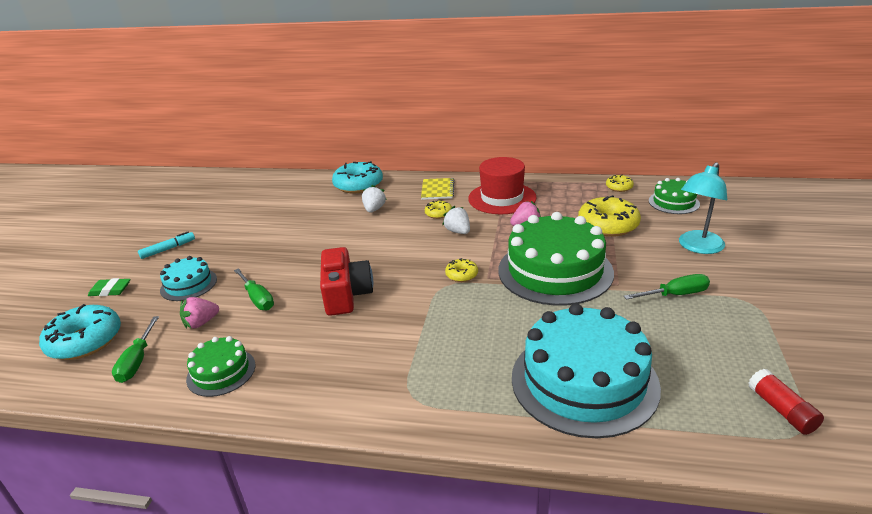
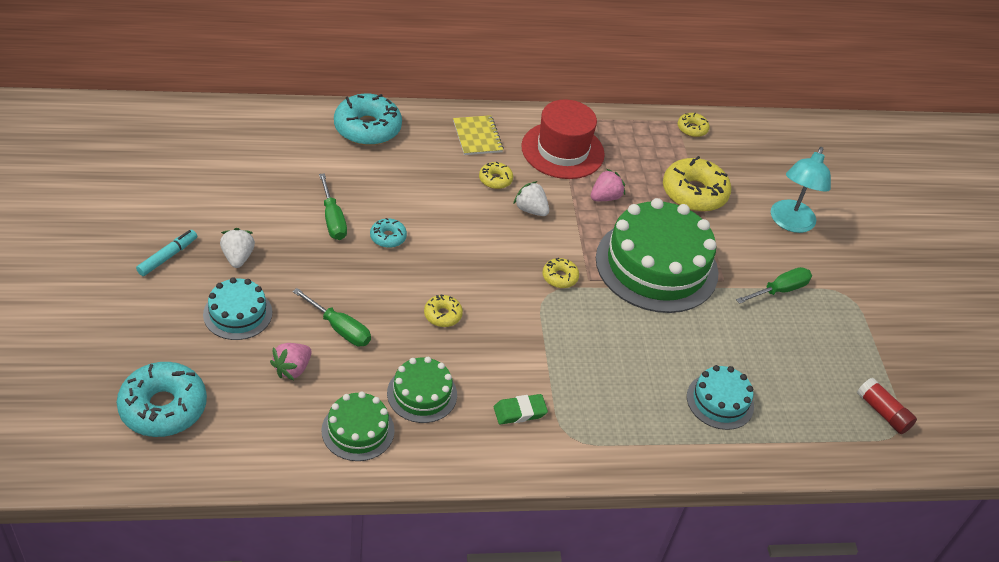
camera: 25 degrees left, 15 degrees up
(110, 290) = (137, 330): green eraser -> green eraser (519, 412)
(137, 362) = (250, 428): green screwdriver -> green screwdriver (333, 220)
(334, 244) = (388, 237): none -> turquoise donut
(346, 295) = (442, 315): red camera -> yellow donut
(374, 209) = (410, 174): white strawberry -> white strawberry (238, 257)
(584, 381) = (720, 401): turquoise cake -> turquoise cake, size x0.50
(673, 202) = (755, 154): green cake -> green cake (422, 394)

